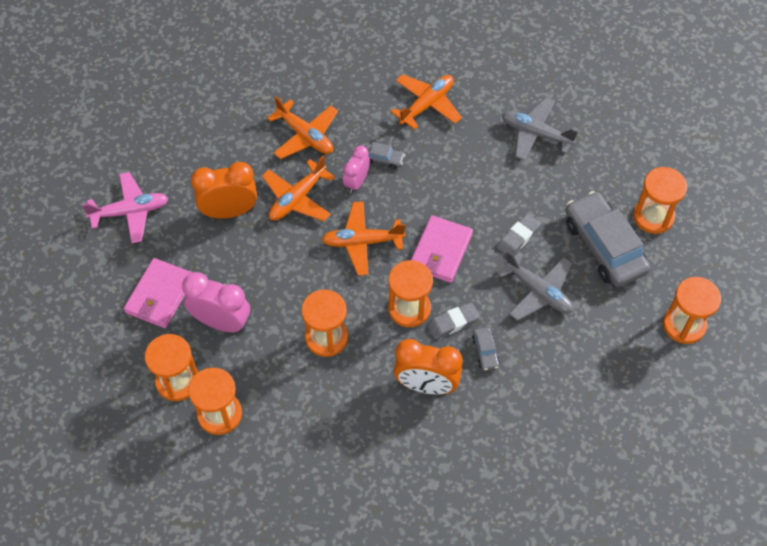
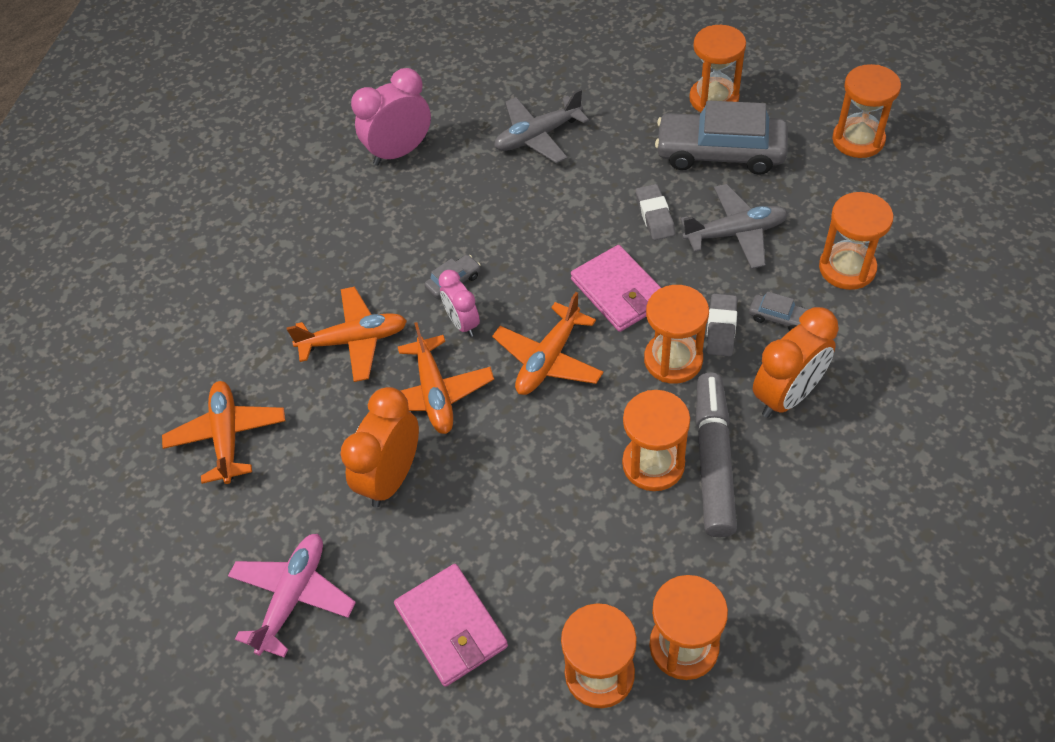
camera: 50 degrees left, 5 degrees down
(221, 322) = (547, 571): pink clock -> pink clock (400, 152)
(350, 368) = (713, 461): none -> grey marker
(427, 104) = (418, 206): orange plane -> orange plane (227, 436)
(557, 372) = (847, 268): none -> orange hourglass

